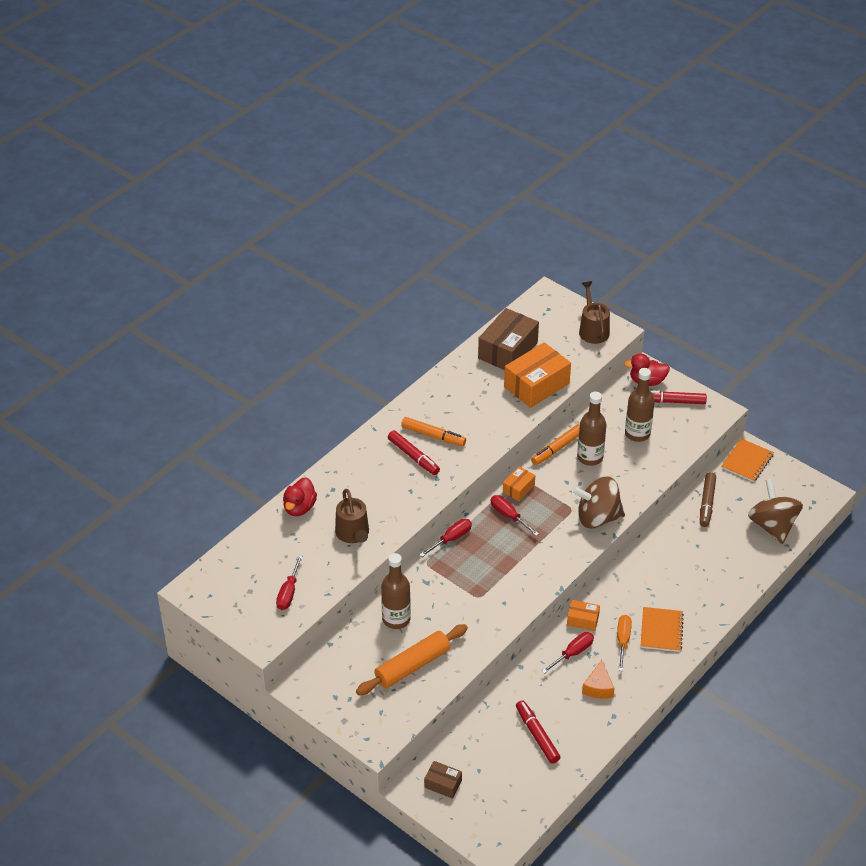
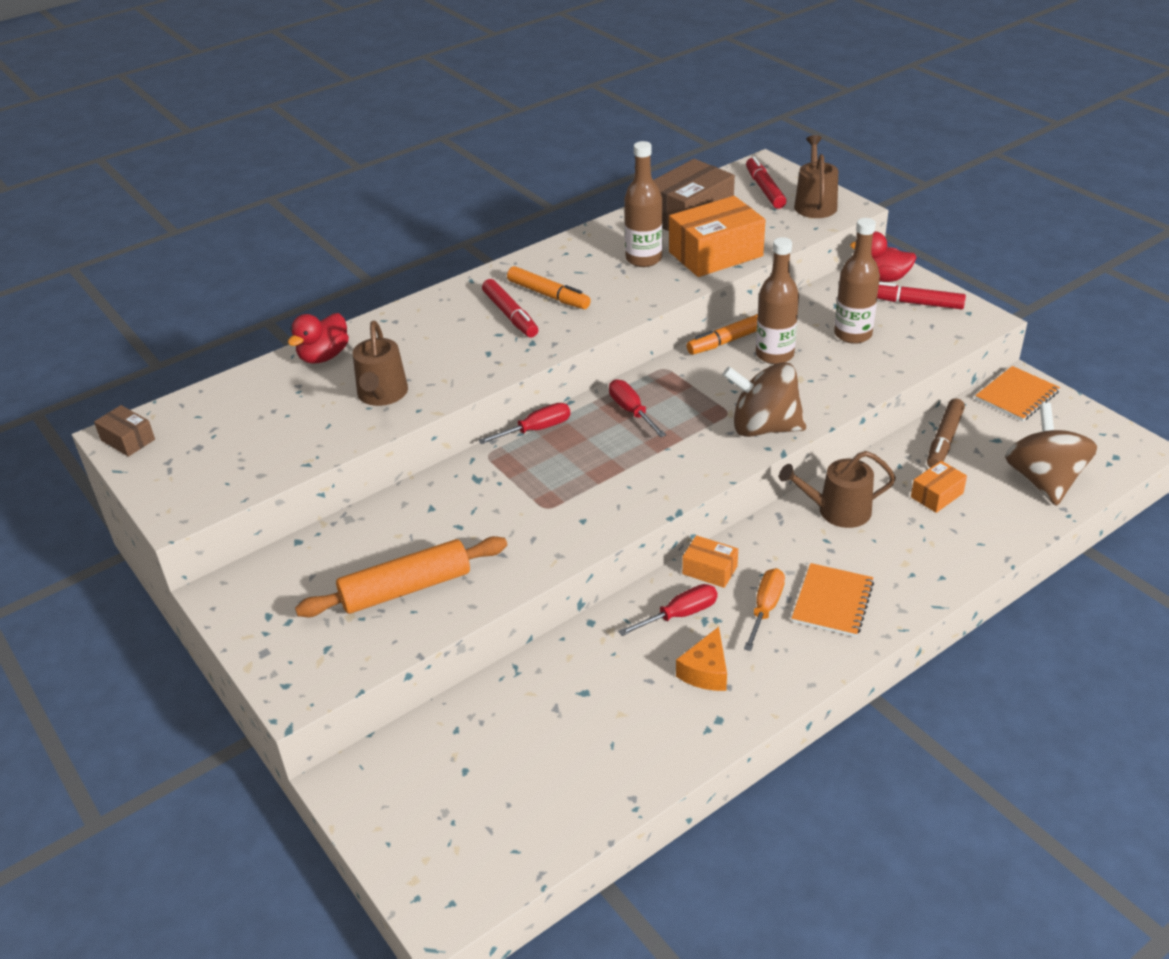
camera: 15 degrees right, 5 degrees down
(289, 592) = (251, 455): red screwdriver -> none
(396, 619) = (410, 521): brown bottle -> brown bottle (643, 259)
(443, 784) = (397, 783): brown box -> brown box (128, 440)
(518, 488) = (657, 380): orange box -> orange box (936, 495)
(537, 735) = (581, 731): red marker -> red marker (764, 189)
(651, 566) = (837, 511): none -> brown watering can

